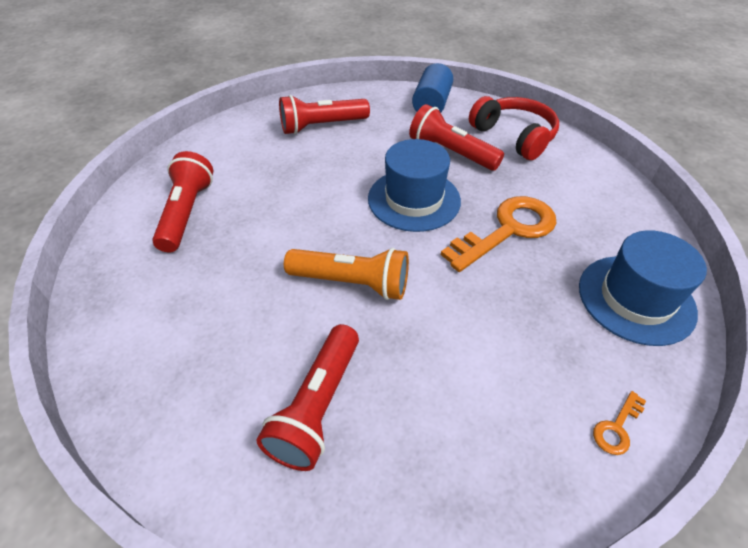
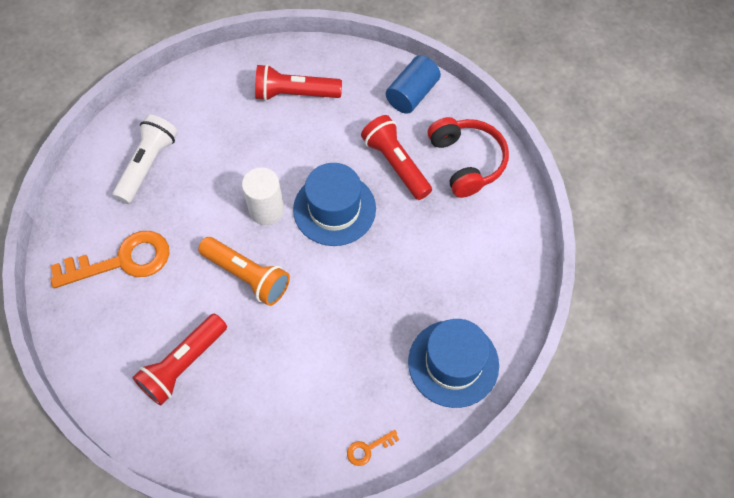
camera: 20 degrees right, 15 degrees up
(187, 213) = (148, 165): red flashlight -> white flashlight
(342, 218) = (266, 210): none -> white cylinder
(508, 230) = (394, 266): orange key -> orange key (122, 261)

